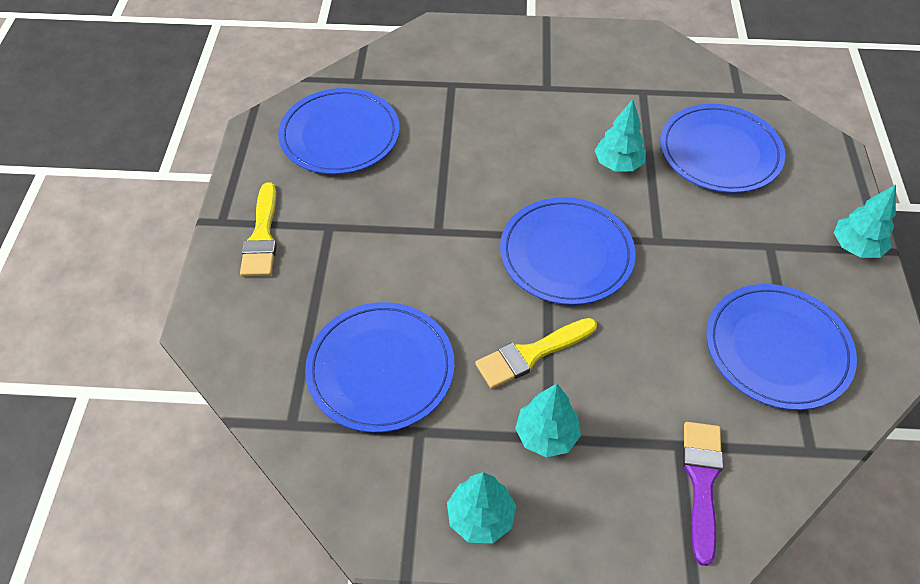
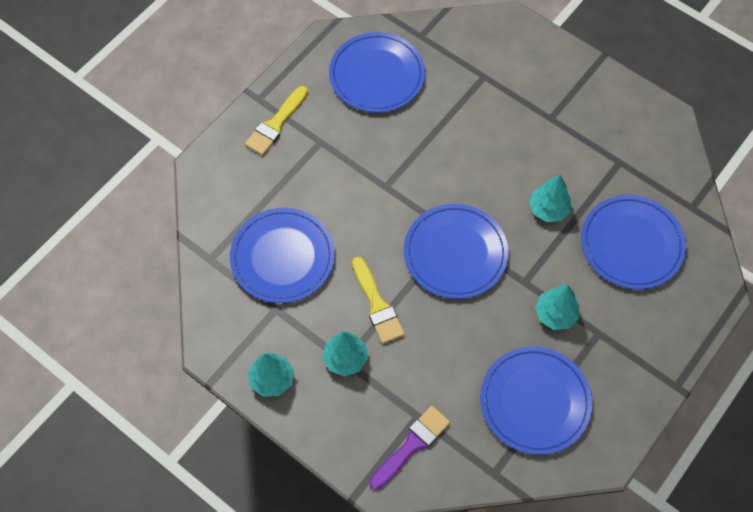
camera: 35 degrees right, 10 degrees up
(531, 354) = (377, 305): yellow brush -> yellow brush turned 120 degrees counterclockwise
(856, 247) = (660, 372): turquoise tree -> turquoise tree (555, 314)

